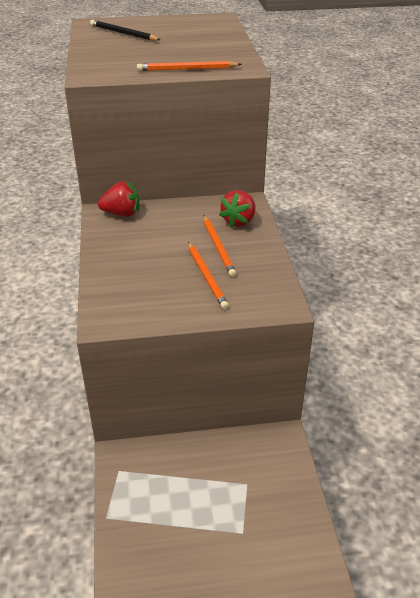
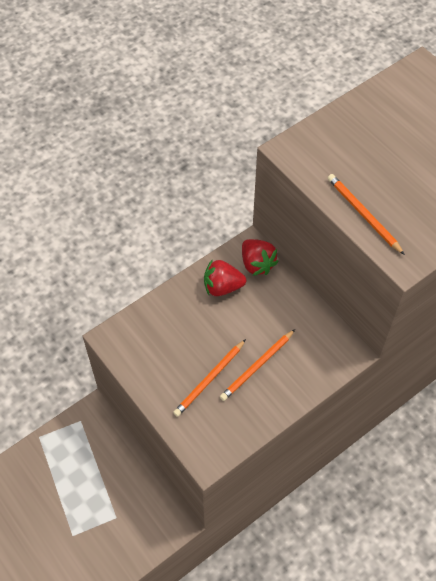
camera: 60 degrees right, 20 degrees up
(123, 33) = (414, 112): black pencil -> none
(239, 221) = (310, 362): red strawberry -> red strawberry (222, 287)

